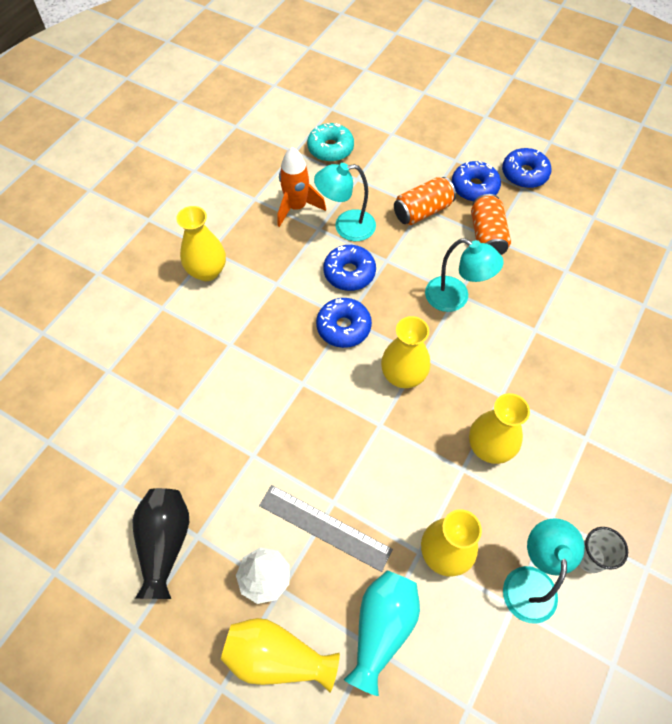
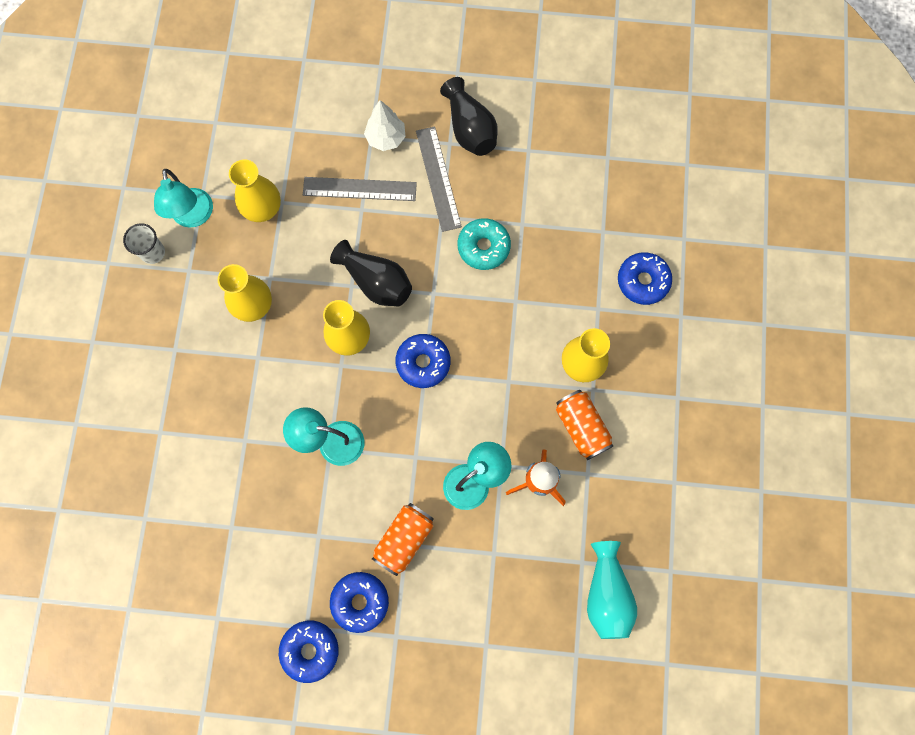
camera: 155 degrees right, 15 degrees up
(233, 499) = (438, 178): none -> grey ruler
(277, 657) = (353, 97): yellow vase -> none
(330, 148) = (544, 586): turquoise donut -> turquoise donut (483, 247)
(349, 273) = (445, 425): blue donut -> blue donut (643, 281)
(353, 417) = (376, 282): none -> black vase
(382, 628) = (290, 143): turquoise vase -> turquoise vase (606, 593)
(487, 236) = (325, 536): orange can -> orange can (581, 427)

